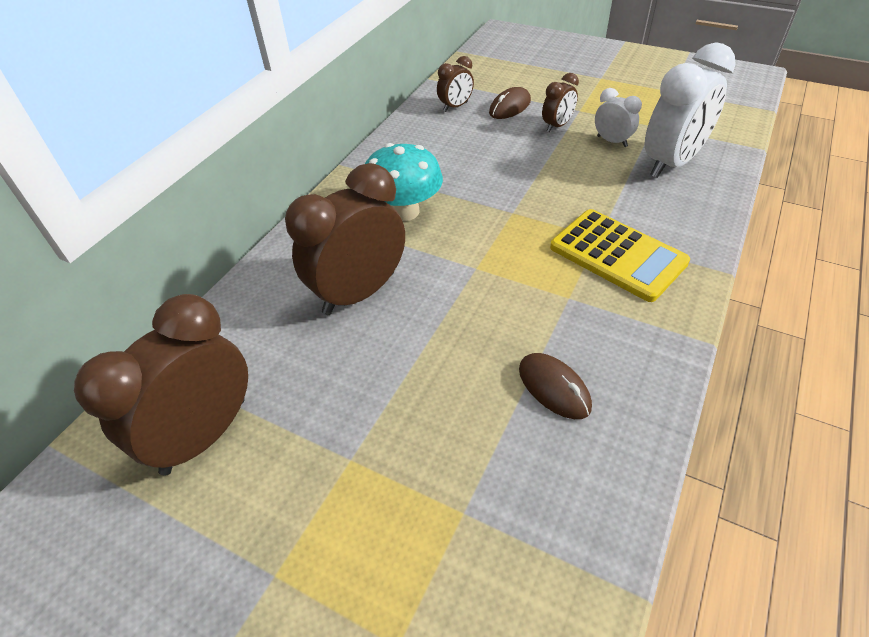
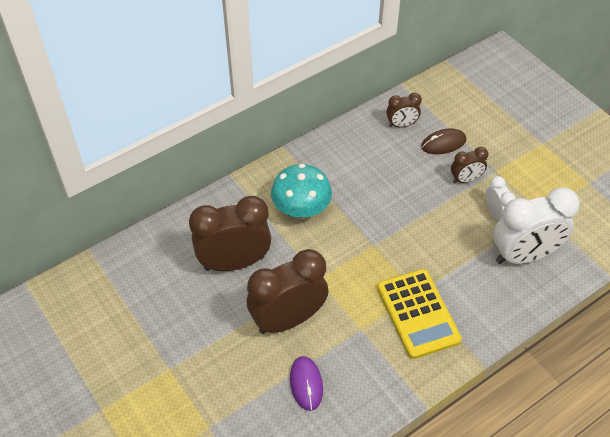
camera: 25 degrees right, 5 degrees up
(204, 435) = (103, 316): brown clock -> brown clock (288, 319)
(554, 388) = (306, 384): brown mouse -> purple mouse

